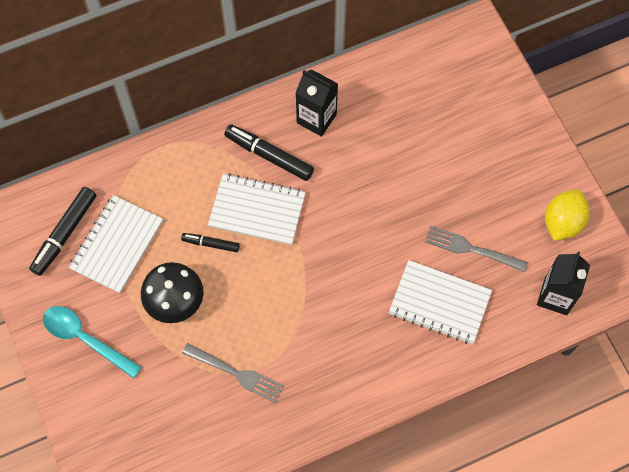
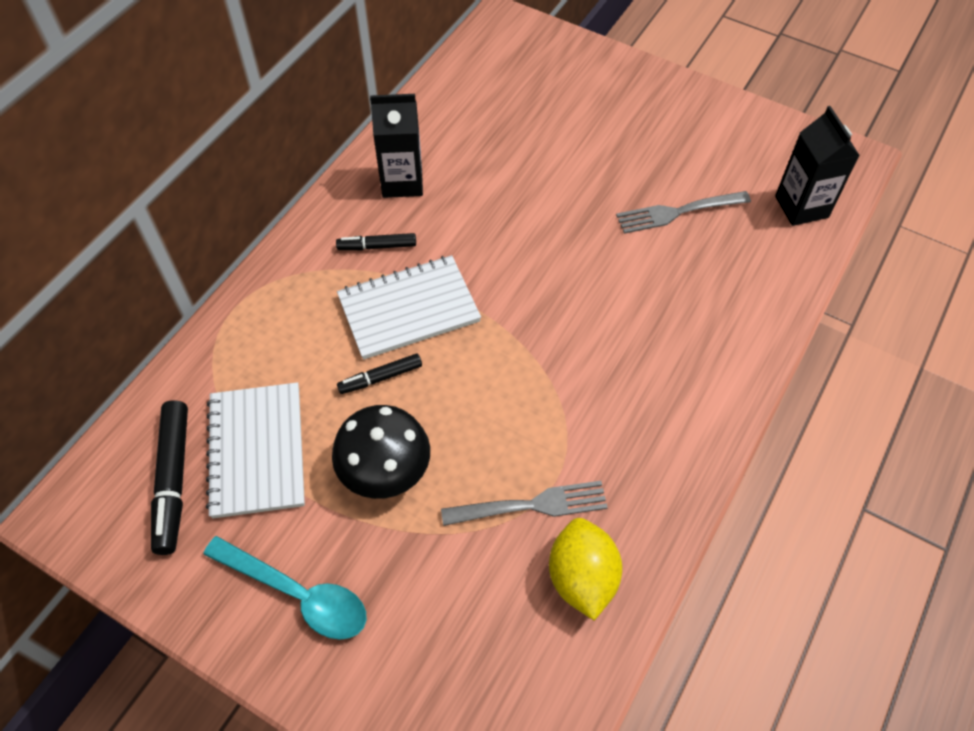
camera: 35 degrees left, 10 degrees down
(85, 339) = (297, 594): turquoise spoon -> turquoise spoon turned 150 degrees counterclockwise
(269, 156) = (377, 246): black marker -> black marker, size x0.58
(439, 303) = (694, 283): white notebook -> none
(562, 222) = (743, 138): yellow lemon -> yellow lemon (582, 578)

